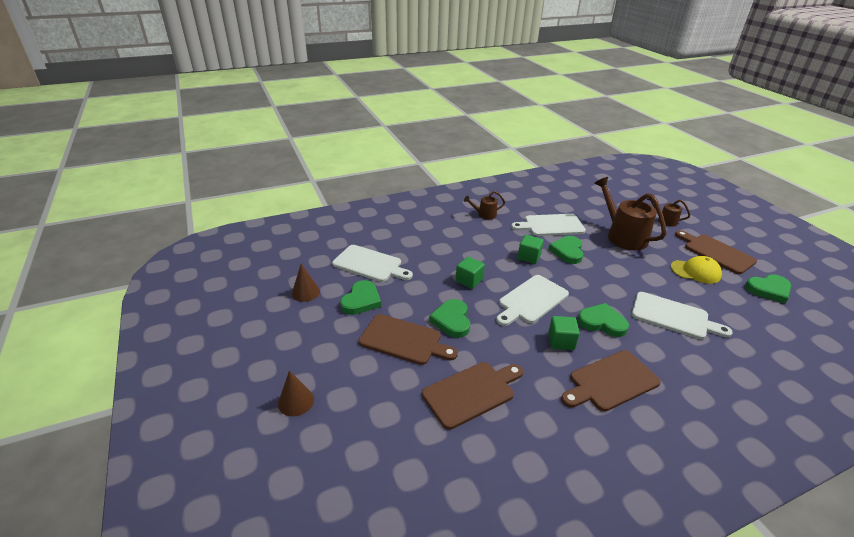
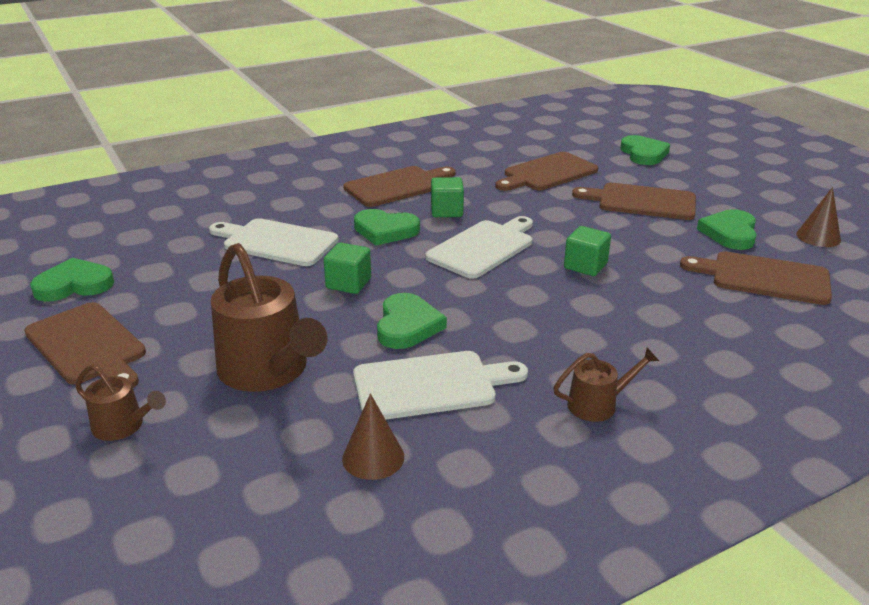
camera: 175 degrees right, 5 degrees down
(296, 401) = (715, 161): brown cone -> brown cone (373, 457)
(370, 264) = (764, 278): white cutting board -> brown cutting board
(452, 320) = (591, 221): green heart -> green heart (643, 154)
(529, 257) = (486, 309): green cube -> green cube (348, 283)
(695, 271) = (175, 305): yellow cap -> none

